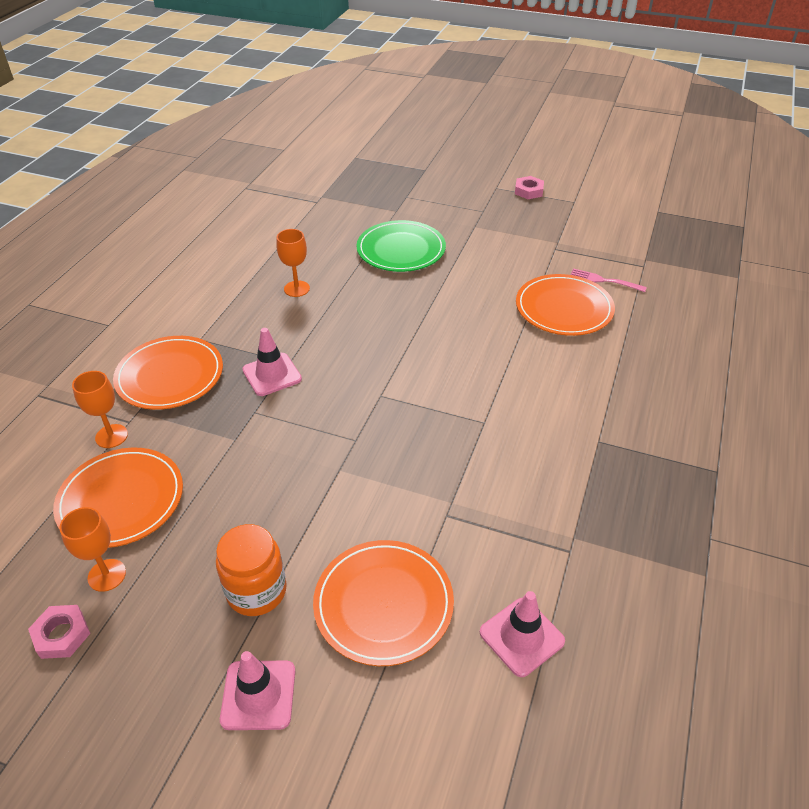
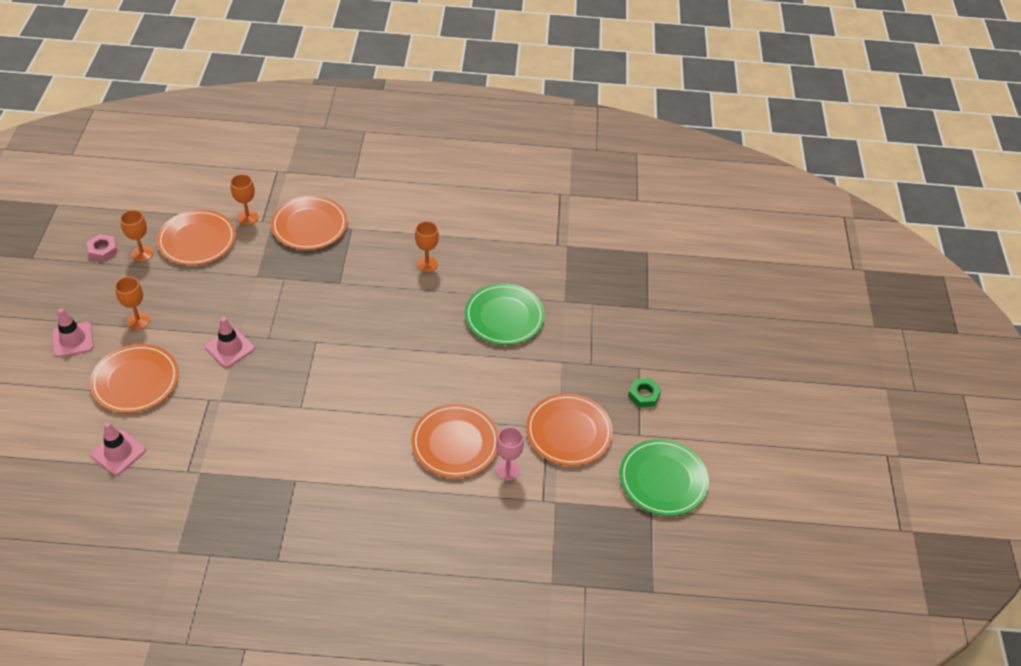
camera: 70 degrees right, 5 degrees up
(256, 591) = (138, 320): orange jar -> orange goblet
(272, 374) = (323, 277): pink traffic cone -> pink traffic cone (230, 348)
(528, 191) = (644, 395): pink nut -> green nut
(563, 237) = (568, 432): none -> orange plate
(604, 281) = (507, 470): pink fork -> pink goblet
(625, 199) = (663, 479): none -> green plate

